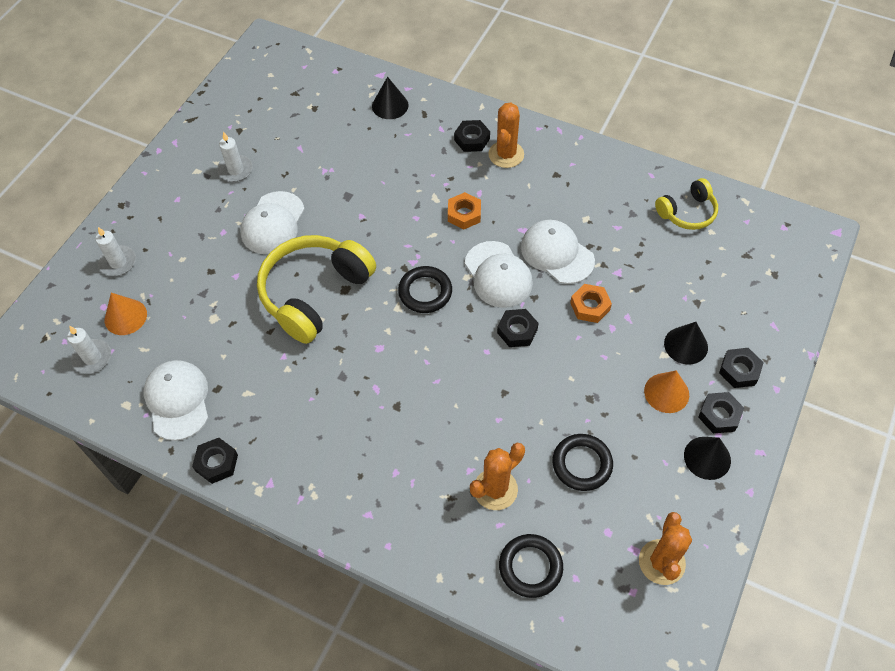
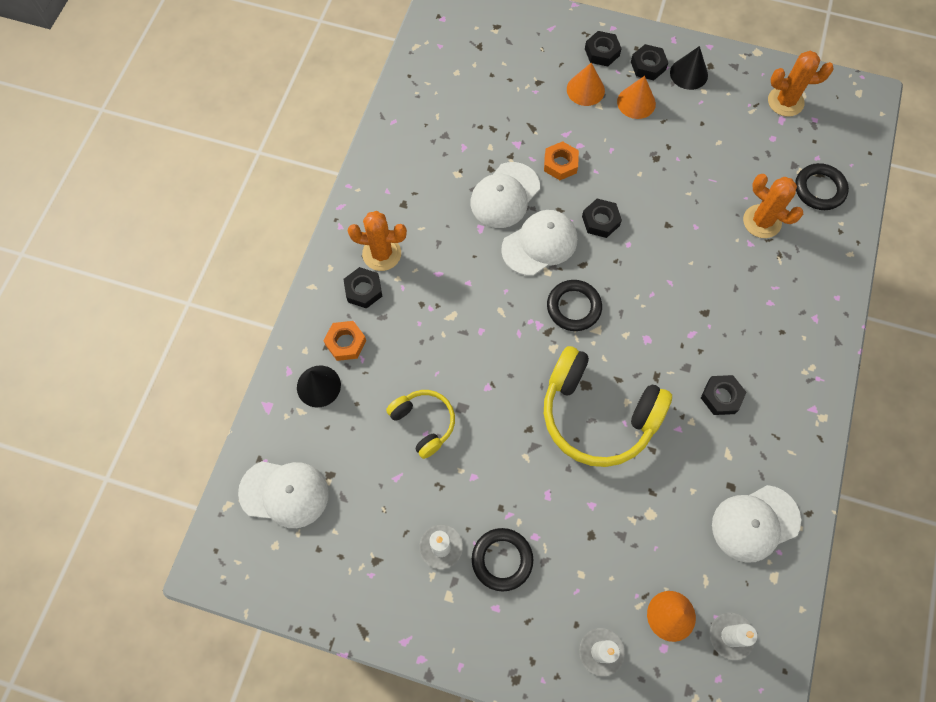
camera: 100 degrees left, 10 degrees up
(216, 463) = (808, 464): black nut -> black nut (721, 397)
(273, 223) = (513, 481): white cap -> white cap (284, 493)
(464, 214) = (469, 284): orange nut -> orange nut (345, 343)
(582, 464) = (720, 160): black ring -> black ring (502, 560)
(686, 345) = (585, 90): black cone -> orange cone
(687, 212) = (436, 91): yellow headphones -> yellow headphones (424, 423)

